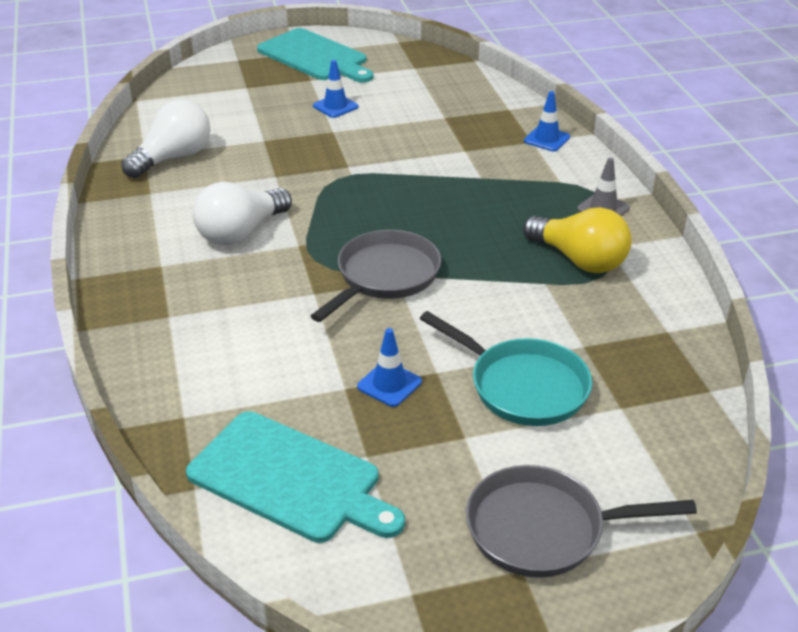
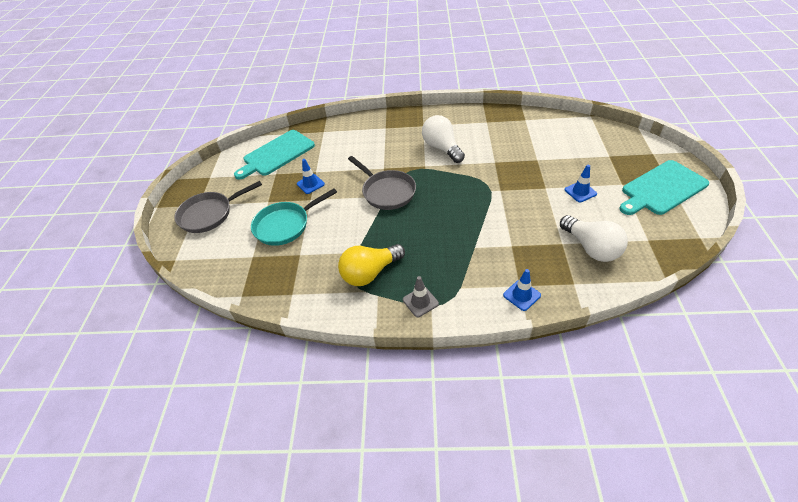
camera: 110 degrees right, 10 degrees up
(173, 158) = (520, 128): white light bulb -> white light bulb (591, 248)
(543, 529) = (209, 214): grey pan -> grey pan turned 135 degrees counterclockwise

